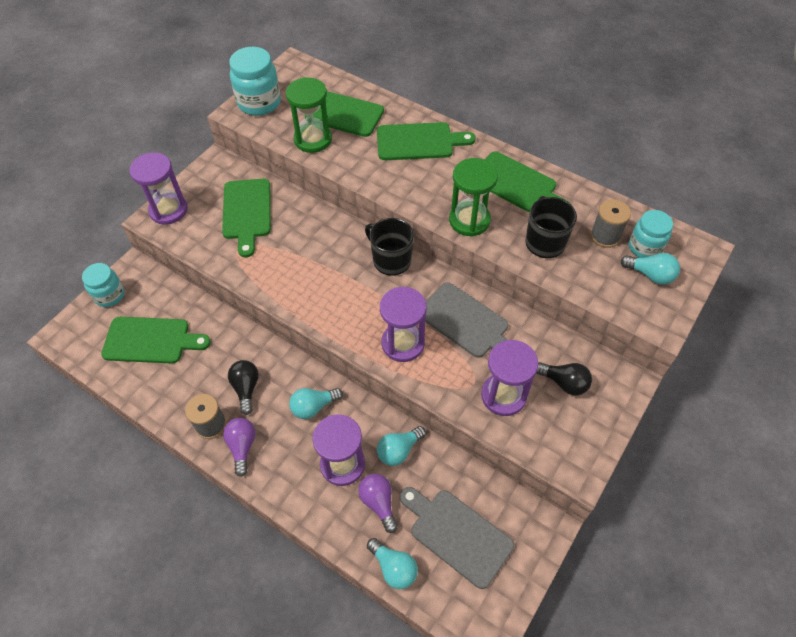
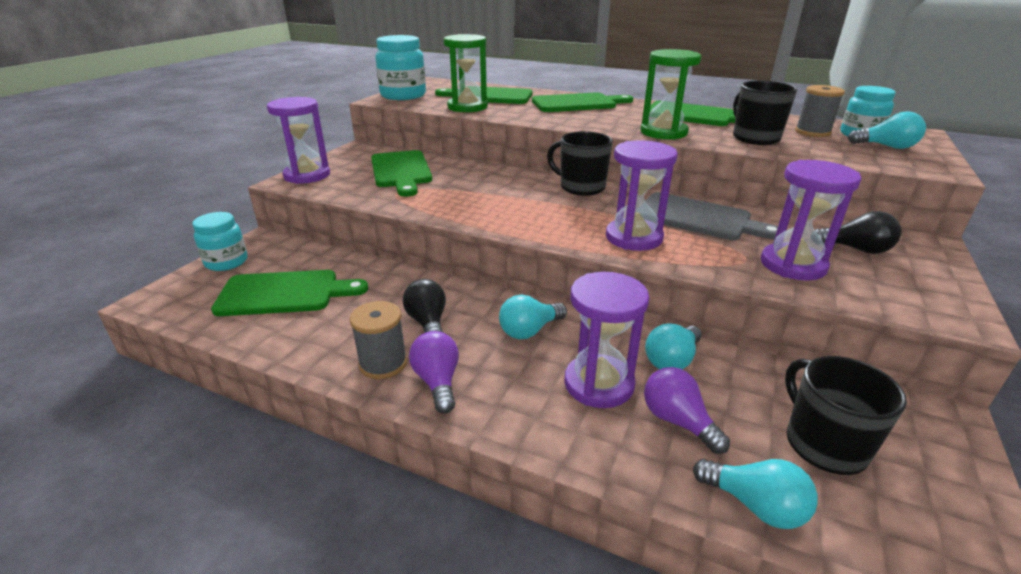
camera: 10 degrees left, 25 degrees down
(457, 534) = (823, 444): grey cutting board -> black mug

